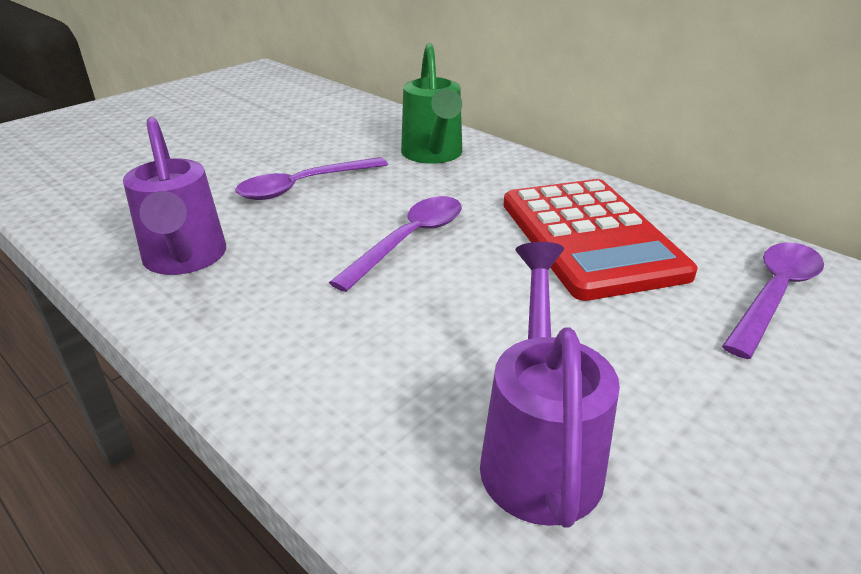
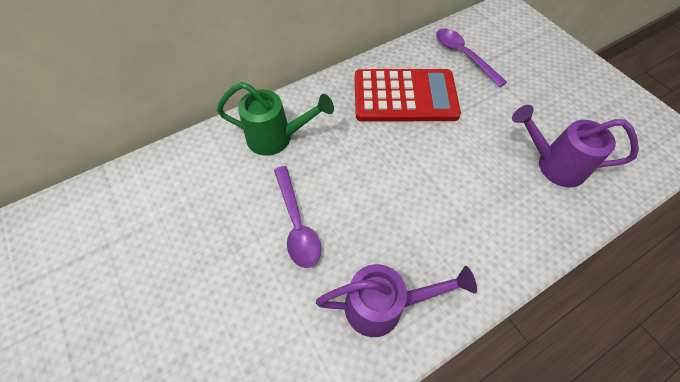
camera: 75 degrees left, 25 degrees up
(409, 240) = (388, 175): purple spoon -> none

